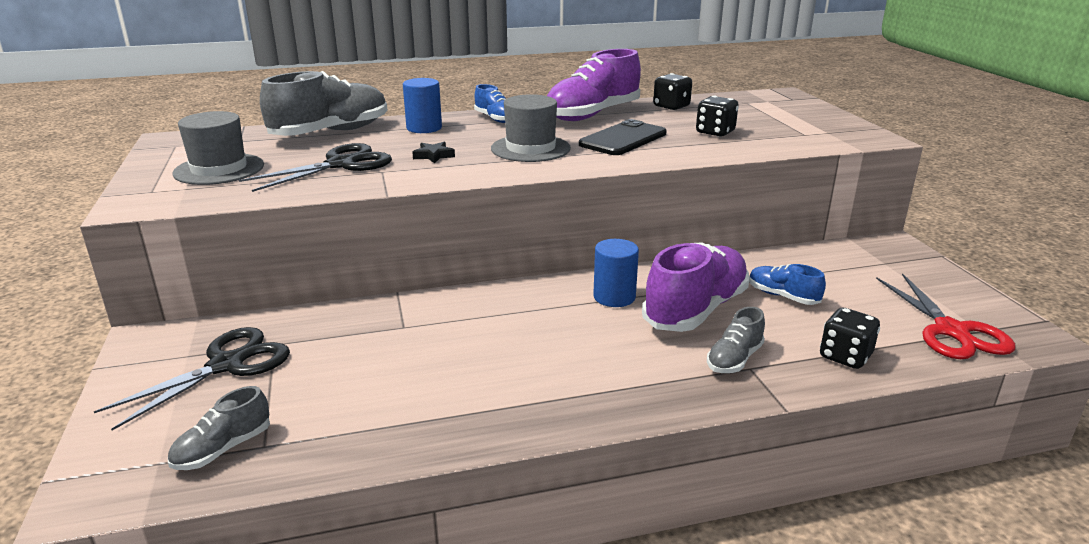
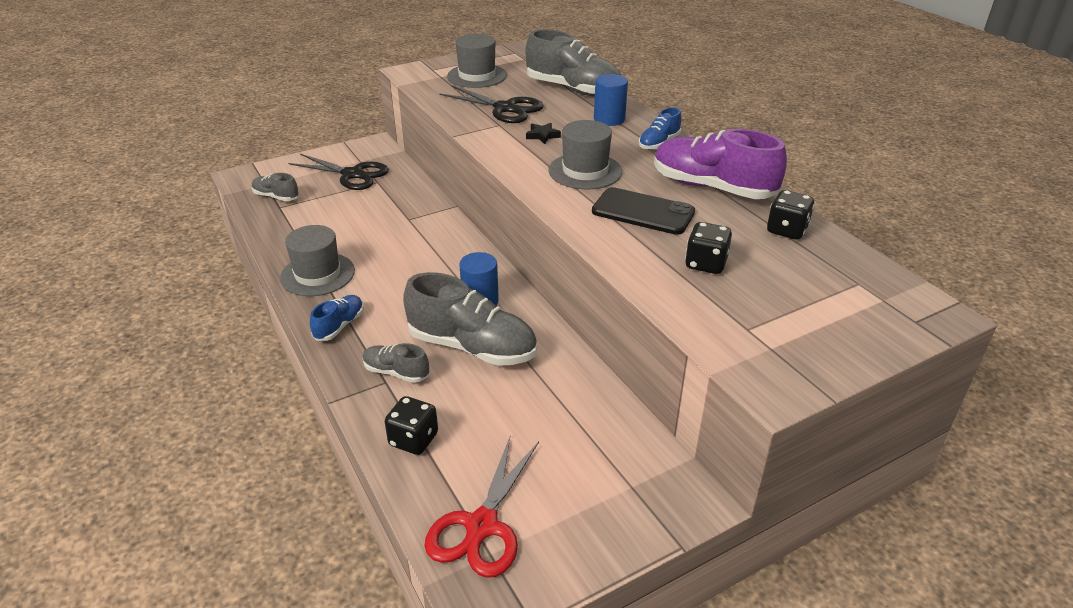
camera: 75 degrees right, 10 degrees up
(502, 409) = (317, 274): none -> grey hat
(695, 310) = (472, 347): purple shoe -> grey shoe
(782, 296) = (516, 401): blue shoe -> blue shoe (339, 326)
(951, 331) = (482, 526): red scissors -> red scissors turned 45 degrees counterclockwise

